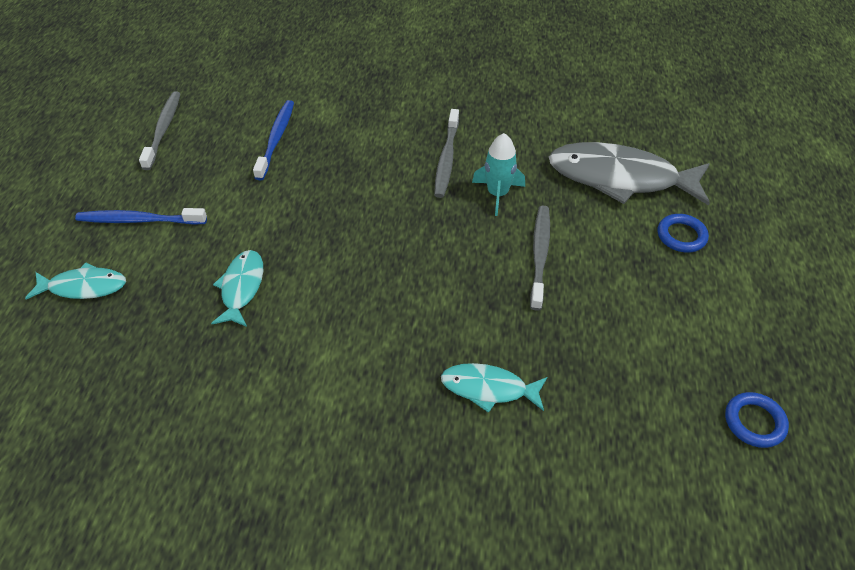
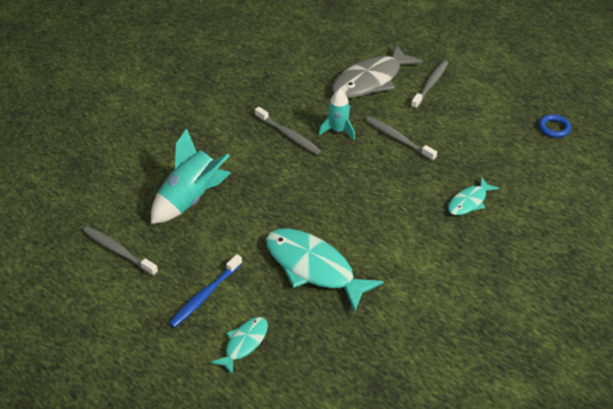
camera: 55 degrees left, 5 degrees down
(241, 287) = (314, 268): turquoise fish -> turquoise fish, size x1.90
(276, 139) = (190, 199): blue toothbrush -> turquoise rocket
(681, 236) = (430, 84): blue ring -> grey toothbrush

